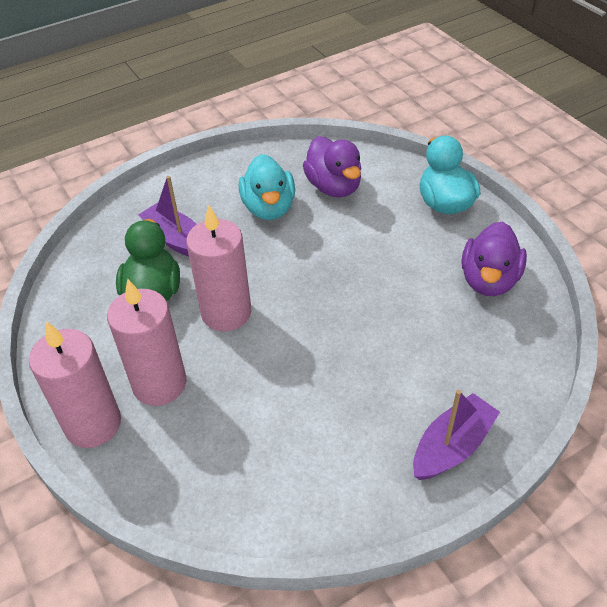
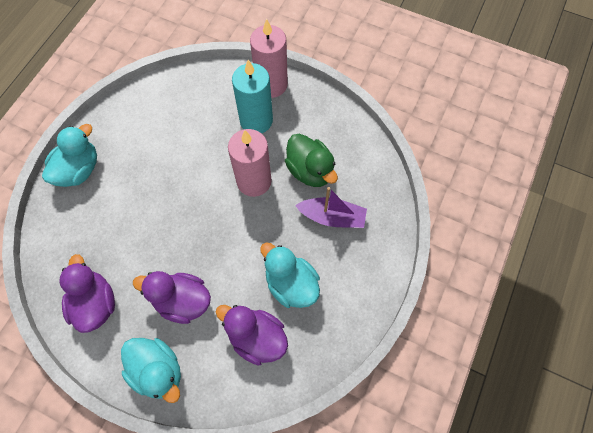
camera: 145 degrees right, 20 degrees up
(159, 384) = (256, 120): pink candle -> turquoise candle
(389, 242) = (182, 301): none -> purple duck
(452, 446) = (79, 170): purple boat -> turquoise duck

